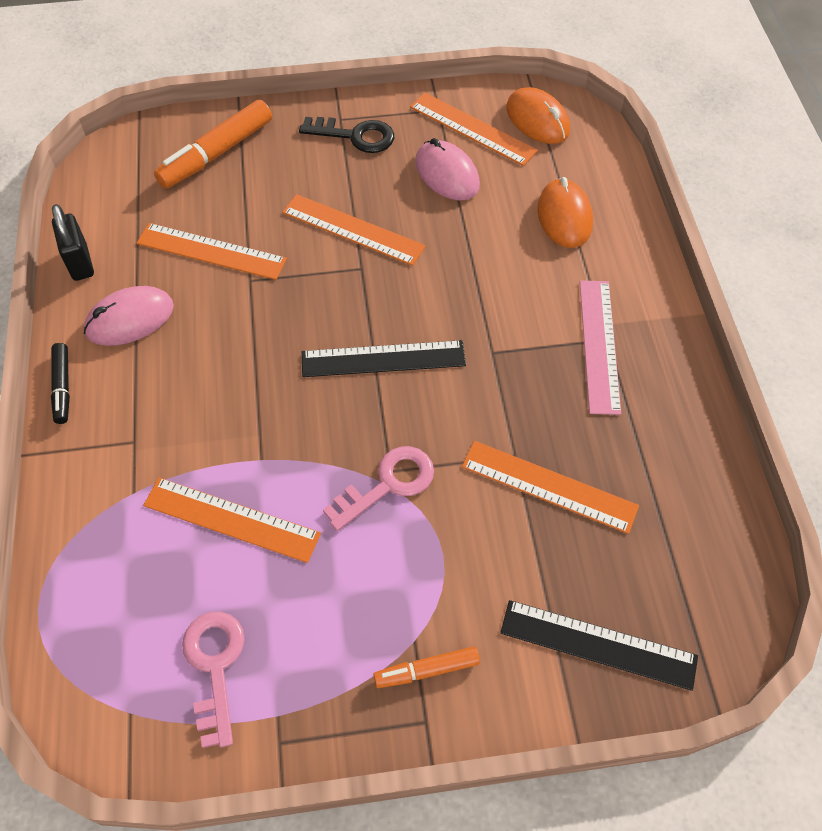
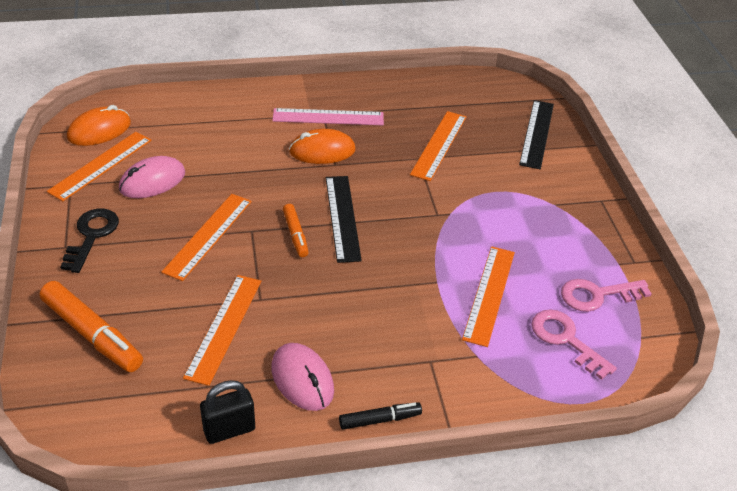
camera: 95 degrees left, 15 degrees down
(388, 484) = (448, 215): pink key -> pink key (565, 340)
(426, 670) = (571, 199): orange marker -> orange marker (295, 234)
(564, 217) = (209, 124): orange mouse -> orange mouse (322, 151)

